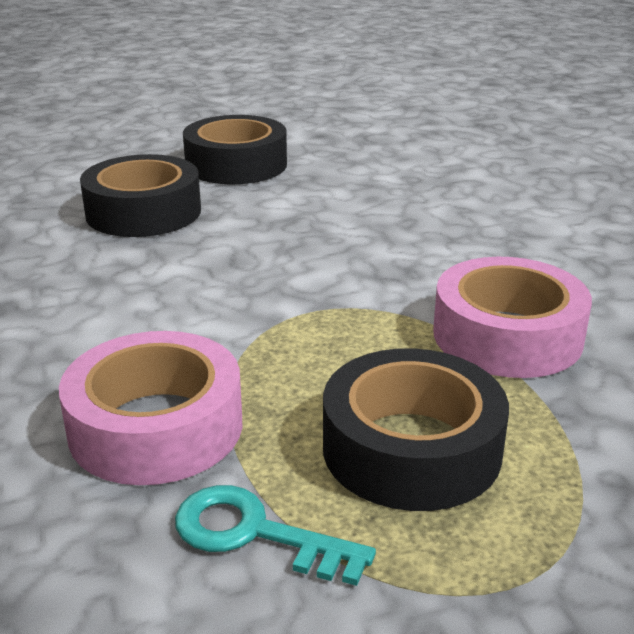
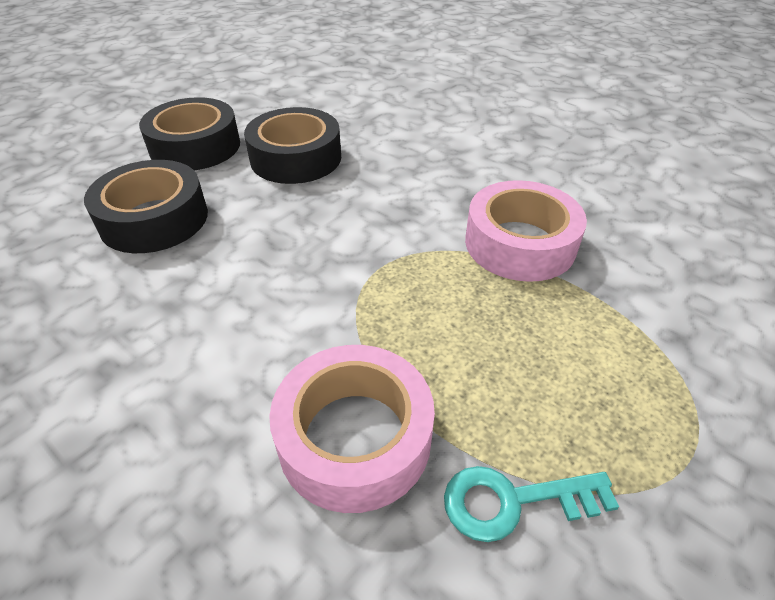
camera: 30 degrees left, 15 degrees up
(411, 448) = (545, 368): black tape -> black tape (296, 158)

